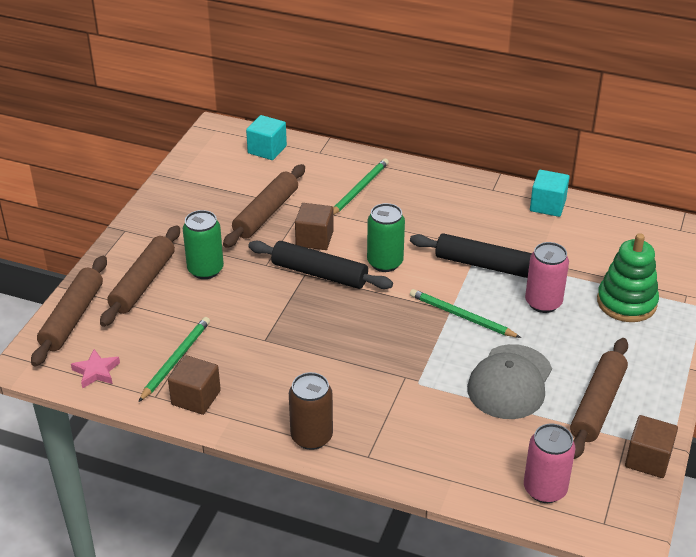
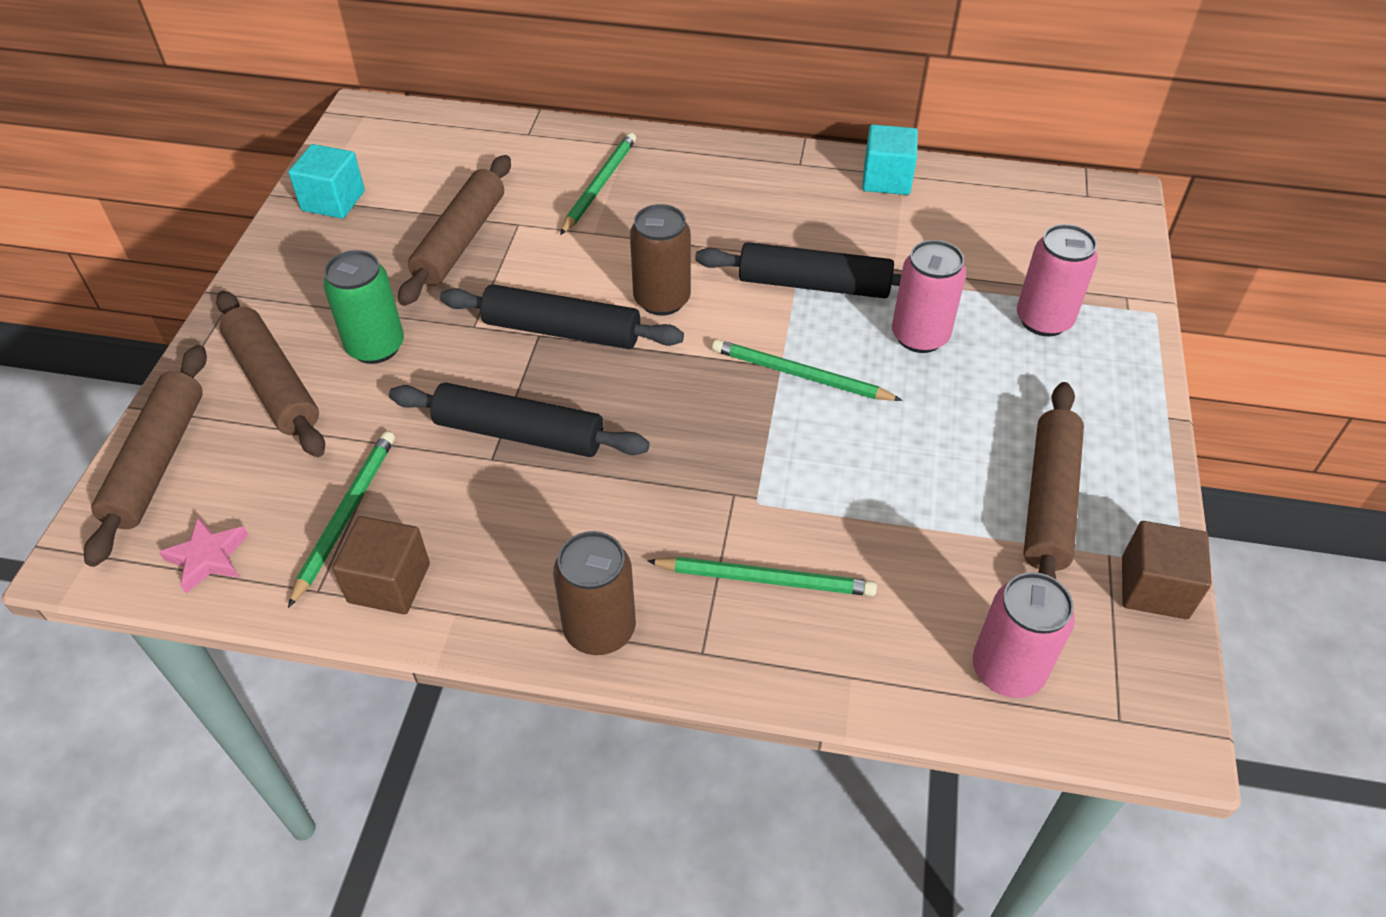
camera: 10 degrees left, 10 degrees up
(143, 283) = (274, 383): brown rolling pin -> brown rolling pin turned 45 degrees counterclockwise
(267, 149) = (446, 138): turquoise cube -> turquoise cube (333, 201)
(283, 328) = (519, 433): none -> black rolling pin
(314, 239) = (544, 273): brown cube -> none
(385, 262) = (662, 299): green can -> brown can
(413, 424) = (765, 579): none -> green pencil
(510, 382) = (902, 480): grey cap -> none
(626, 302) = (1043, 320): green stacking toy -> pink can

